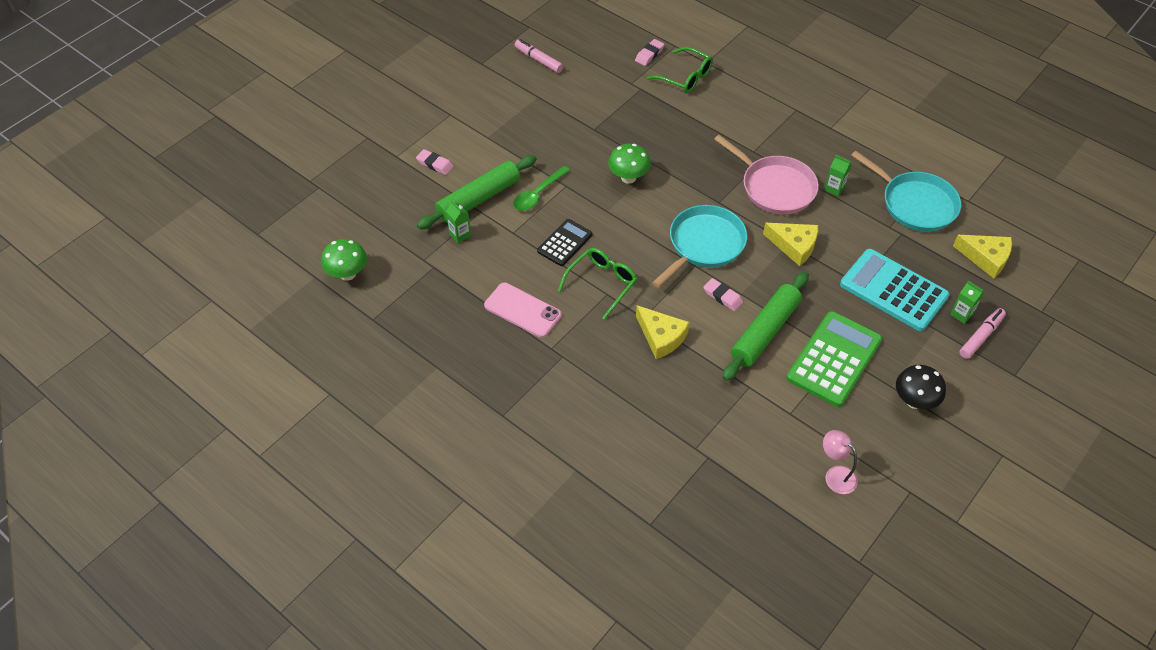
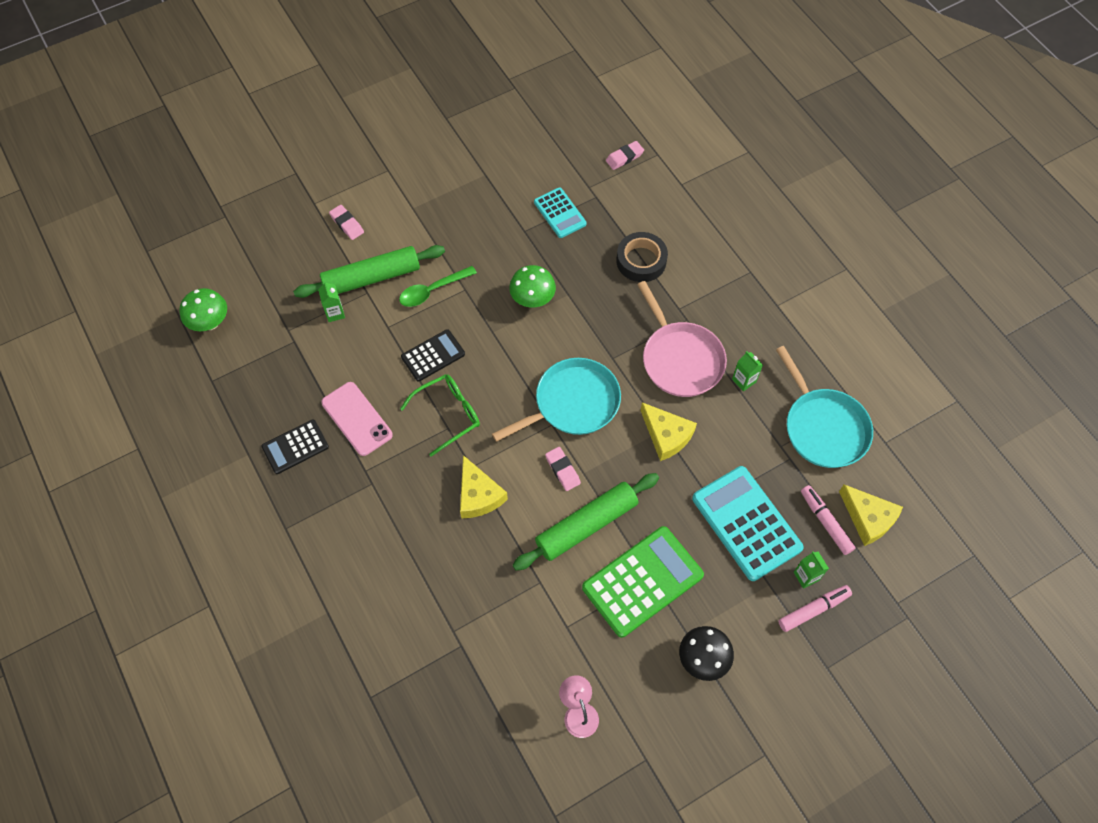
camera: 20 degrees right, 10 degrees up
(478, 348) = (295, 447): none -> black calculator
(538, 60) = (506, 131): pink marker -> pink marker (825, 522)
(617, 108) = (559, 213): none -> turquoise calculator
(685, 77) = (649, 196): green glasses -> none
(704, 125) = (641, 261): none -> black tape

